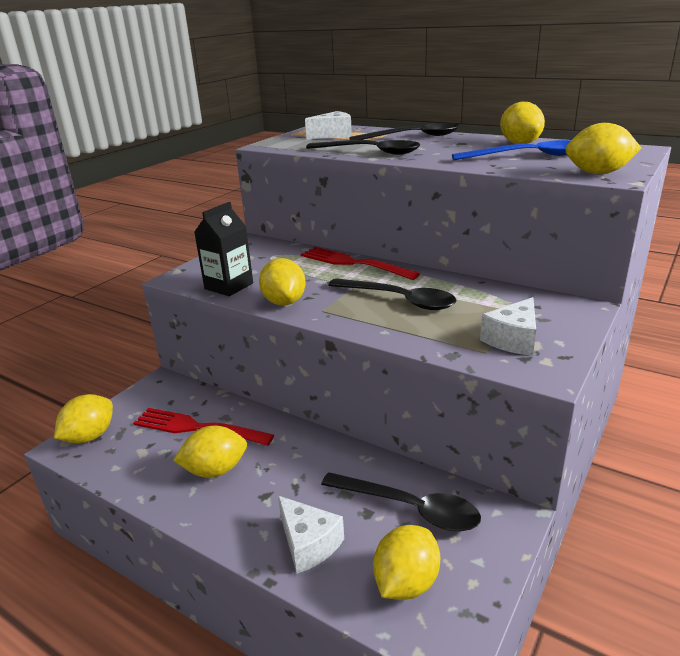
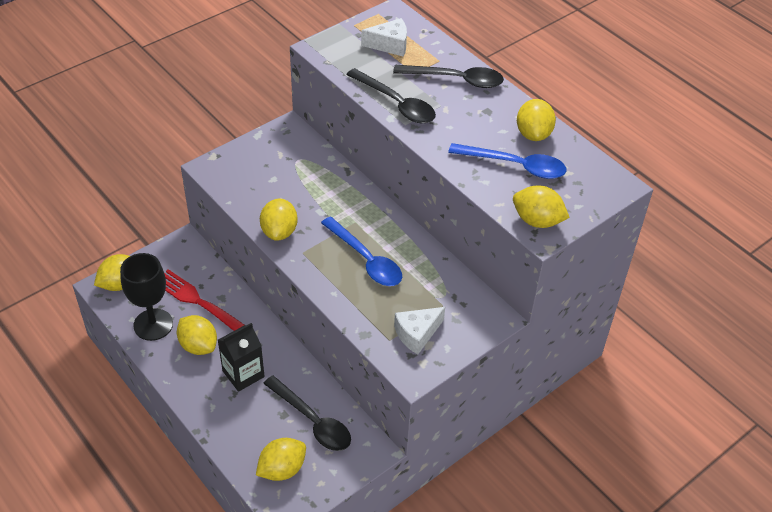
camera: 15 degrees right, 20 degrees up
(146, 465) = (153, 324): none -> black goblet
(215, 470) = (198, 345): yellow lemon -> yellow lemon turned 45 degrees clockwise
(229, 286) = (246, 194): black carton -> black carton (243, 374)
(308, 543) = (236, 423): white cheese -> none
(354, 263) = (359, 196): red fork -> none
(399, 300) = (366, 260): black spoon -> blue spoon

